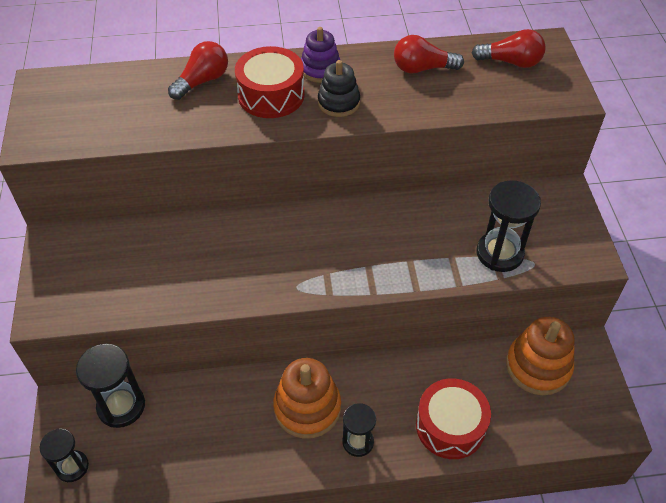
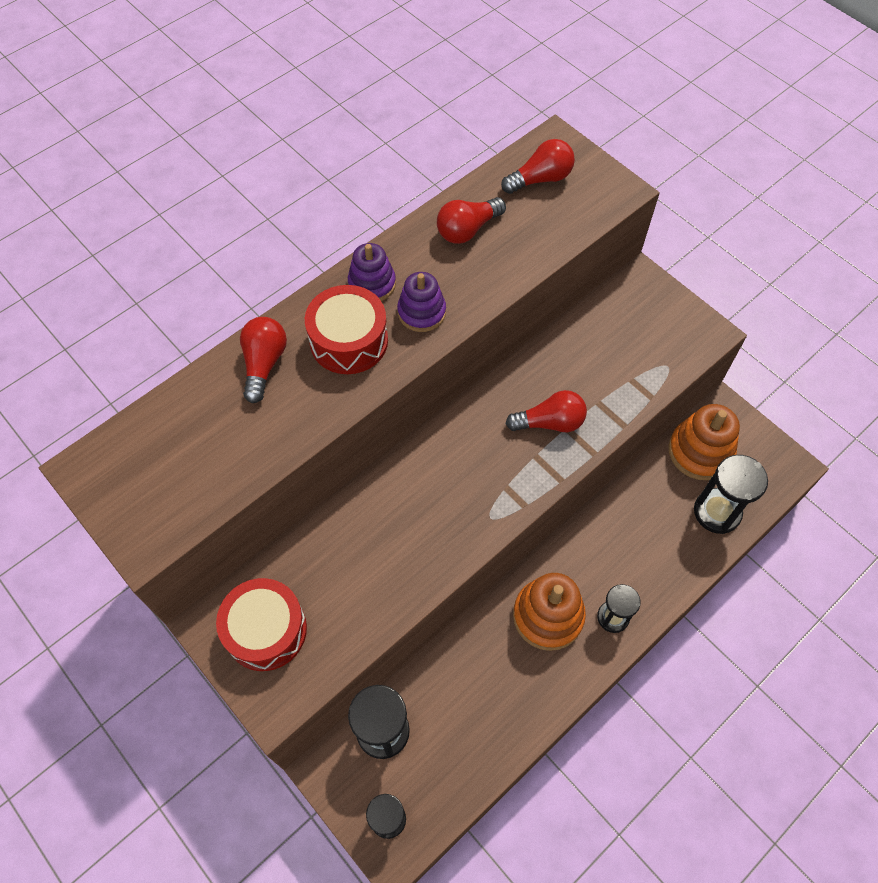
camera: 35 degrees left, 10 degrees up
(338, 103) = (421, 312): black stacking toy -> purple stacking toy
(400, 250) = (550, 422): none -> red light bulb
(450, 426) = (673, 551): red drum -> red drum (266, 630)
(499, 253) = (633, 374): black hourglass -> black hourglass (717, 512)

